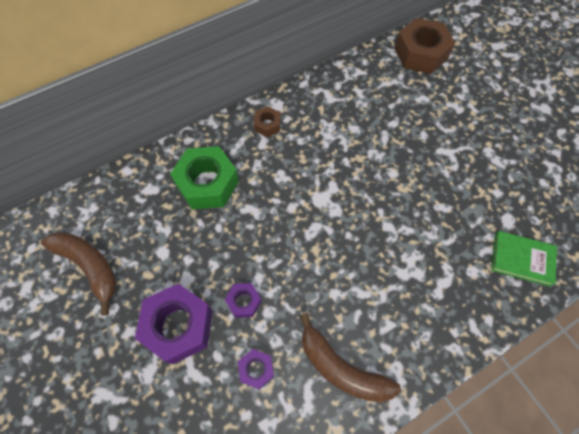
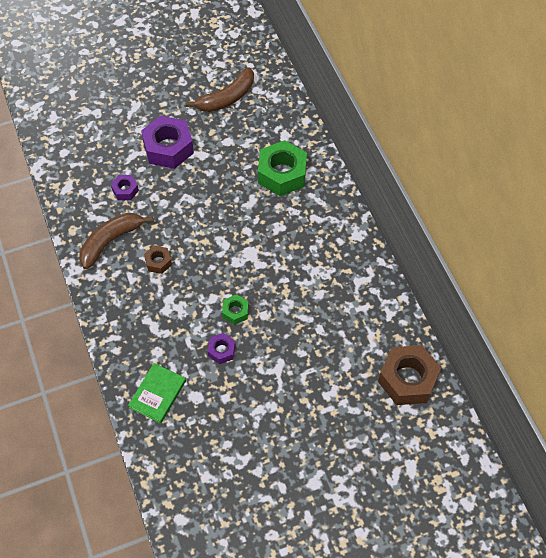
camera: 100 degrees right, 5 degrees down
(244, 302) = (175, 188): purple nut -> purple nut (221, 351)
(267, 125) = (335, 224): brown nut -> brown nut (158, 262)
(398, 200) = (235, 312): none -> green nut

